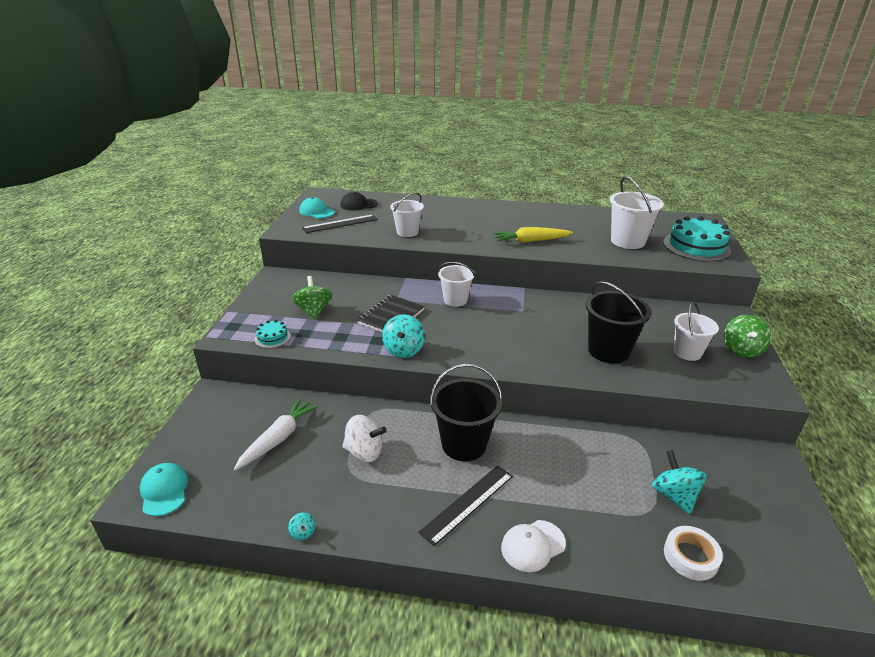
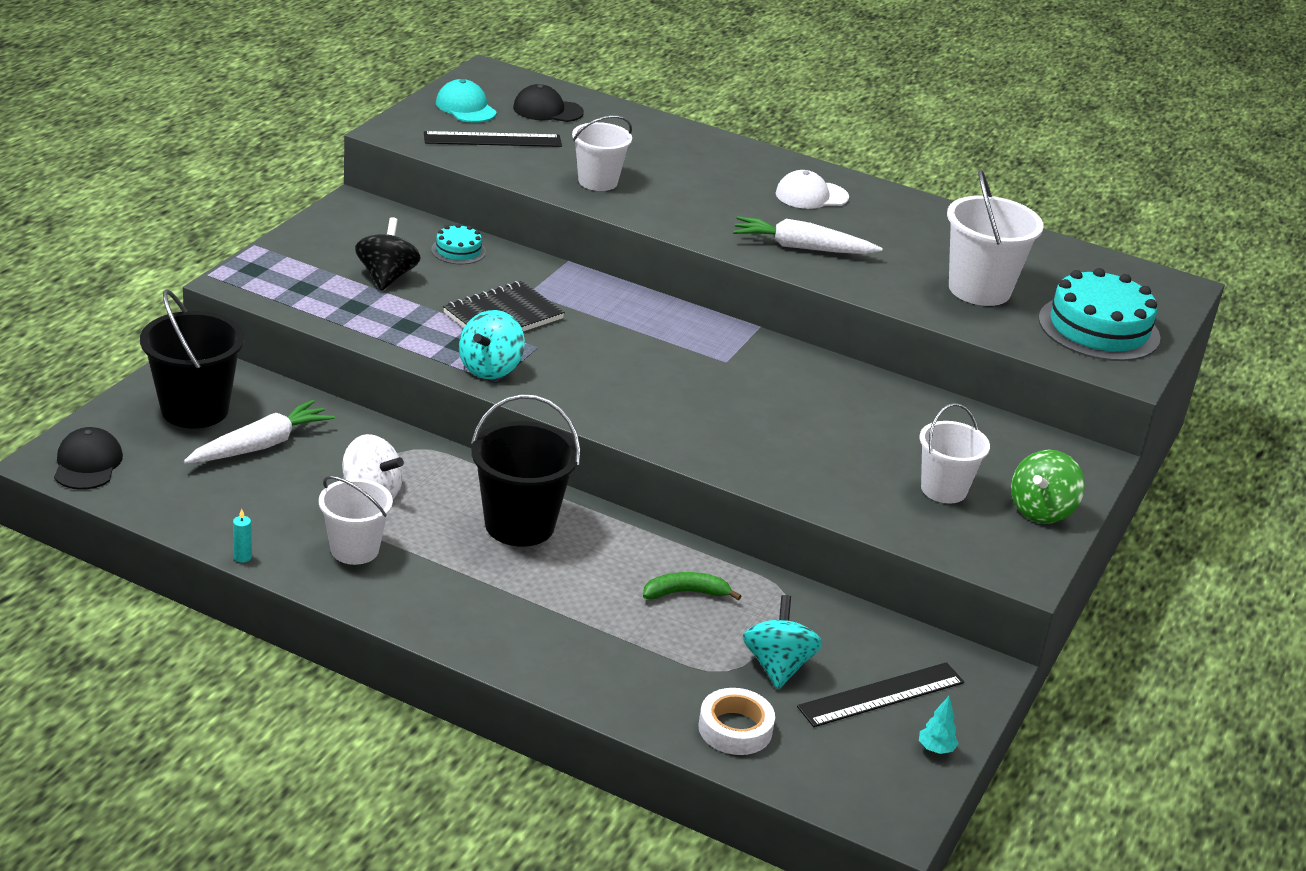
camera: 15 degrees right, 0 degrees up
(164, 491) = (87, 464): turquoise cap -> black cap
(272, 337) = (304, 301): turquoise cake -> turquoise cake (458, 251)
(303, 533) = (242, 557): turquoise spinning top -> turquoise candle
(314, 311) = (387, 277): green spinning top -> black spinning top
(455, 300) = (625, 317): white bucket -> white bucket (354, 549)
(468, 503) = (477, 590): black ruler -> black ruler (881, 695)
(530, 241) = (802, 247): yellow carrot -> white carrot
(533, 545) = (531, 656): white cap -> white cap (811, 195)
(586, 460) = (685, 593): none -> green banana
(608, 351) = (814, 453): black bucket -> black bucket (195, 409)
(804, 525) = (936, 749): none -> turquoise tree

